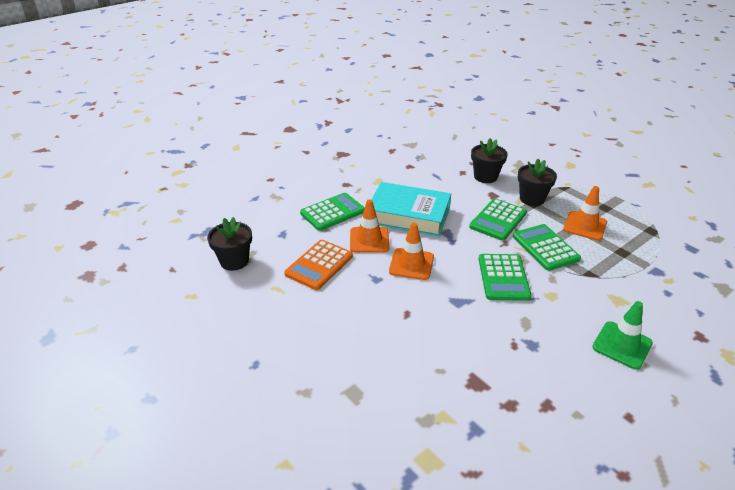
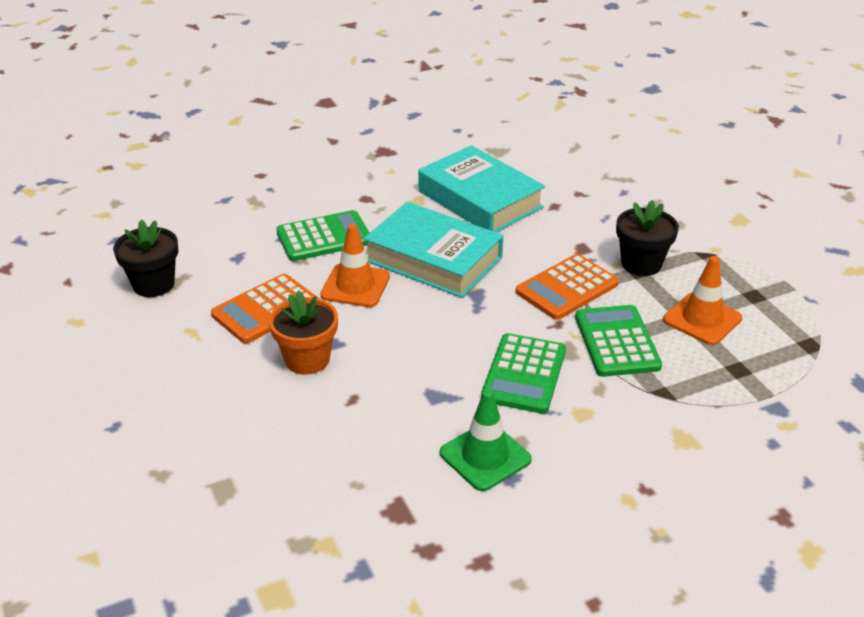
camera: 15 degrees right, 0 degrees up
(363, 293) = (307, 359): none -> orange flower pot
(411, 264) = (397, 331): orange traffic cone -> none
(416, 175) = (480, 199): none -> turquoise book
(485, 177) = (587, 218): black flower pot -> none
(498, 220) = (567, 288): green calculator -> orange calculator
(622, 345) = (647, 504): green traffic cone -> green traffic cone (485, 456)

